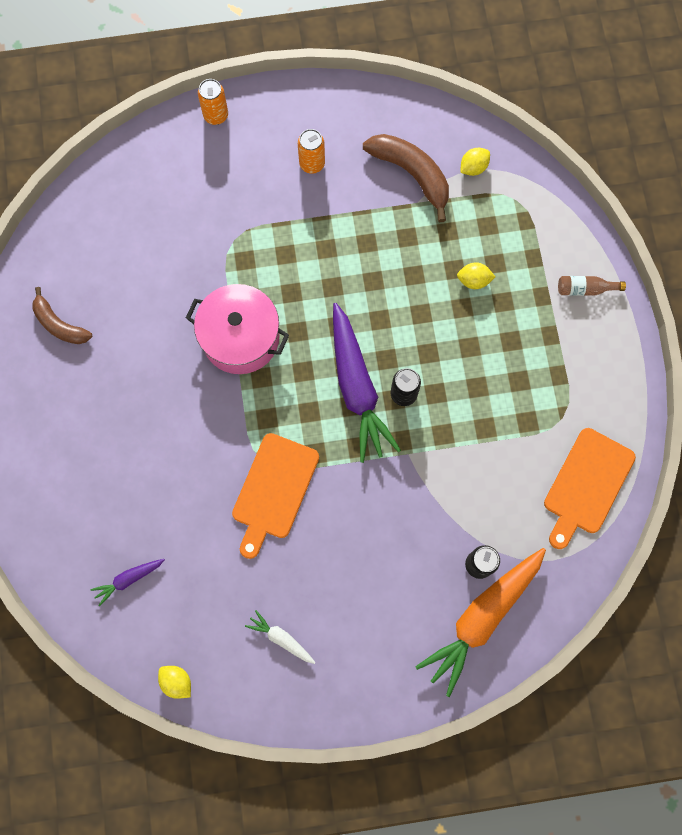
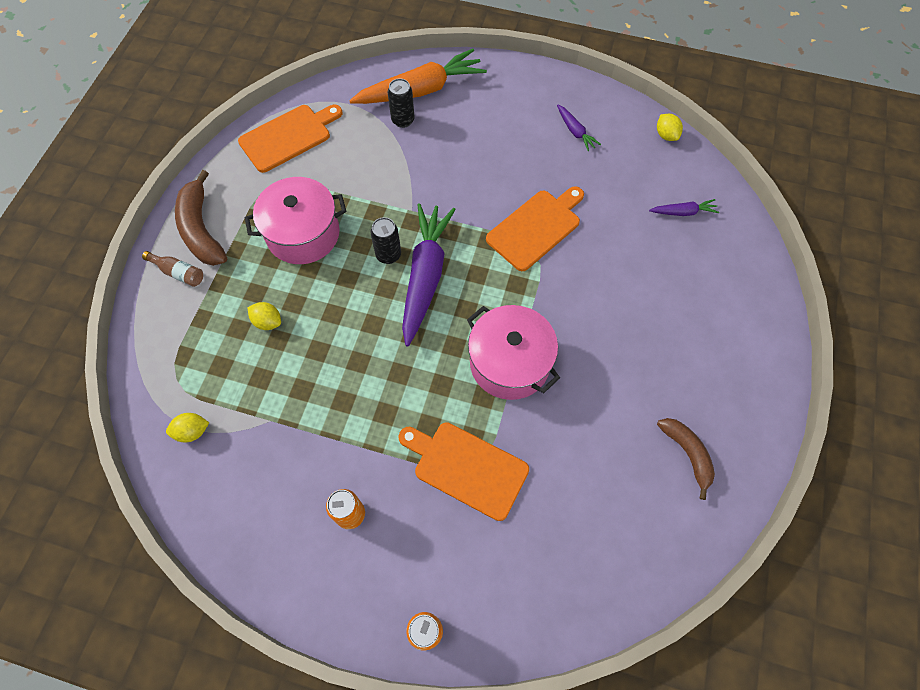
camera: 155 degrees left, 10 degrees down
(238, 235) = (467, 468): none -> orange cutting board
(281, 638) = (575, 131): white carrot -> purple carrot
(411, 175) = (257, 452): brown banana -> brown banana (202, 229)
(498, 379) = (303, 234): none -> pink pot

